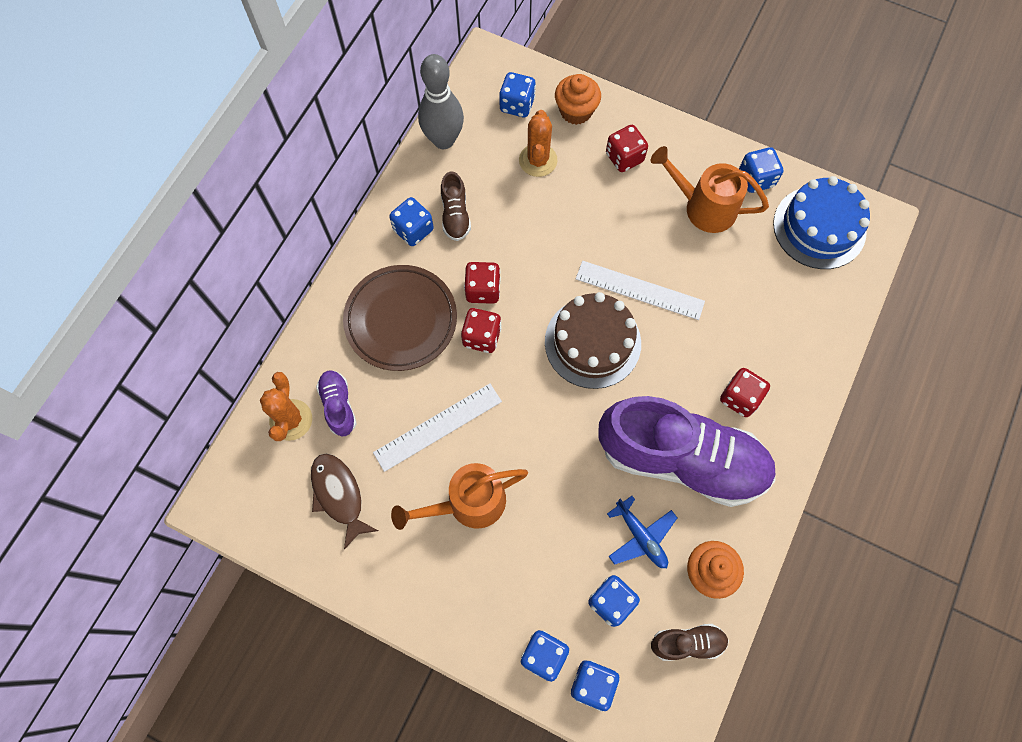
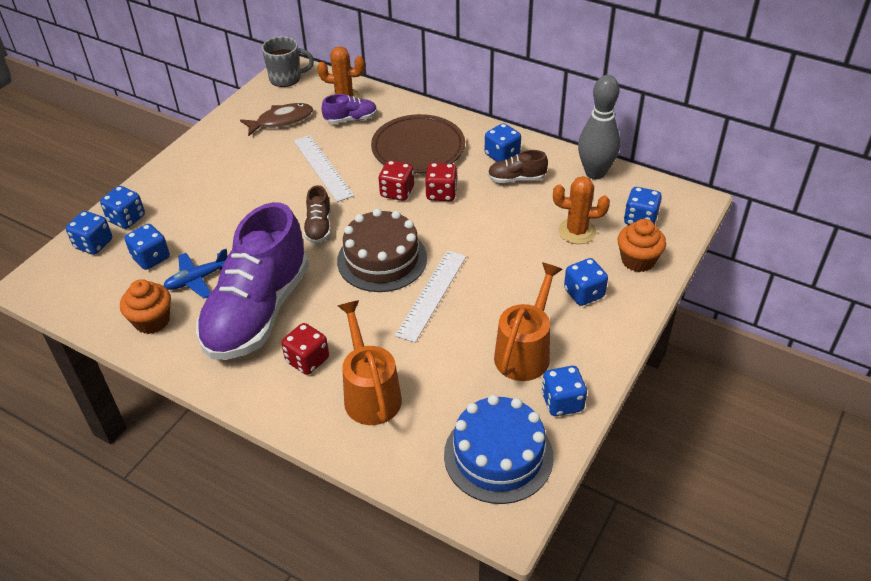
camera: 95 degrees right, 25 degrees down
(238, 506) = (286, 78): none -> grey mug
(467, 503) = (256, 182): orange watering can -> orange watering can (370, 393)
(624, 157) = (584, 293): red dice -> blue dice
(687, 643) = (100, 302): brown shoe -> brown shoe (319, 227)

